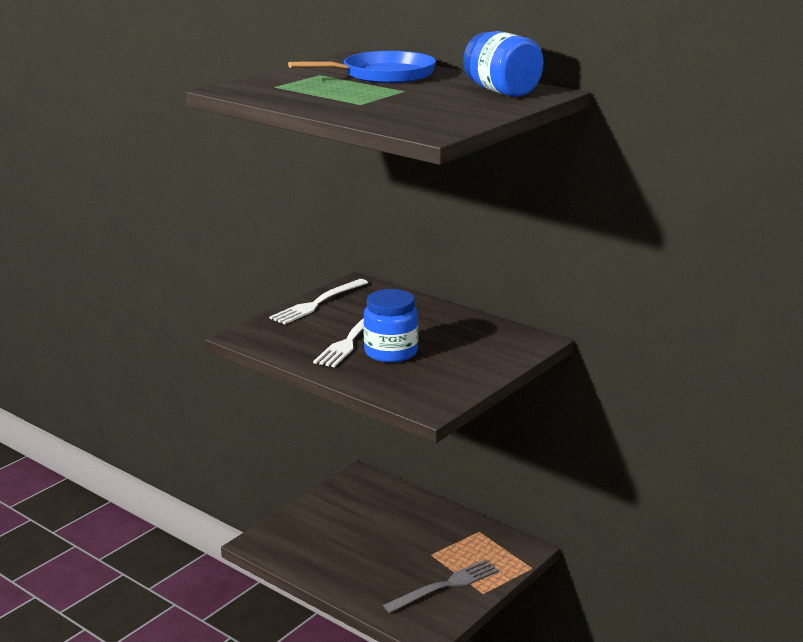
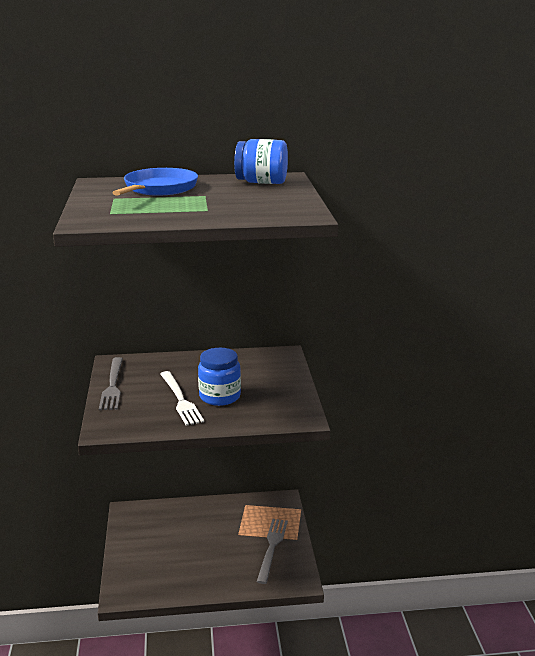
camera: 45 degrees left, 0 degrees up
(318, 303) = (112, 385): white fork -> grey fork

